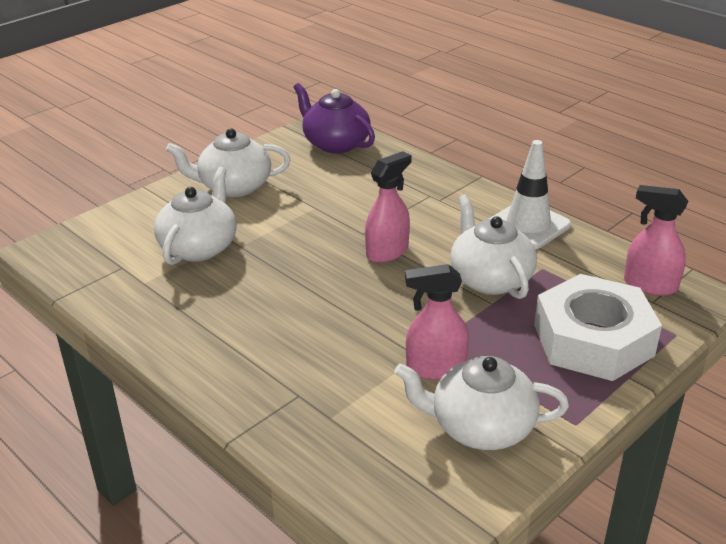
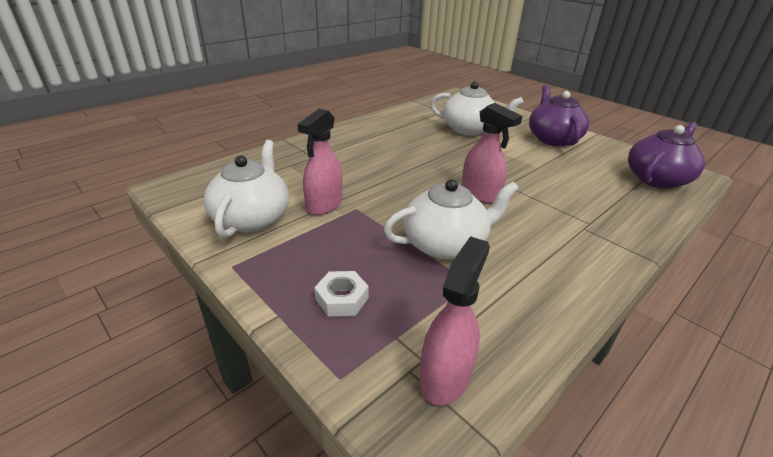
camera: 90 degrees right, 0 degrees up
(234, 187) = (553, 139): white teapot -> purple teapot
(435, 368) = (324, 205): pink spray bottle -> pink spray bottle turned 150 degrees counterclockwise
(528, 225) = (557, 284): white traffic cone -> none
(593, 340) = (342, 299): white nut -> white nut, size x0.41

